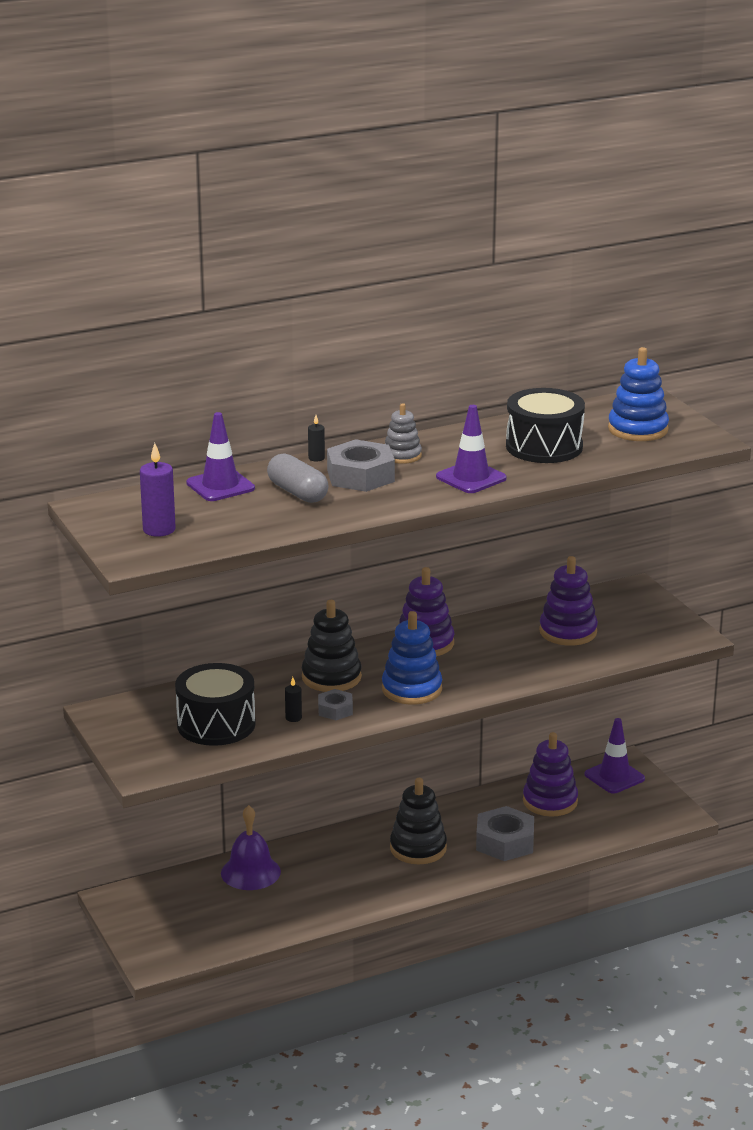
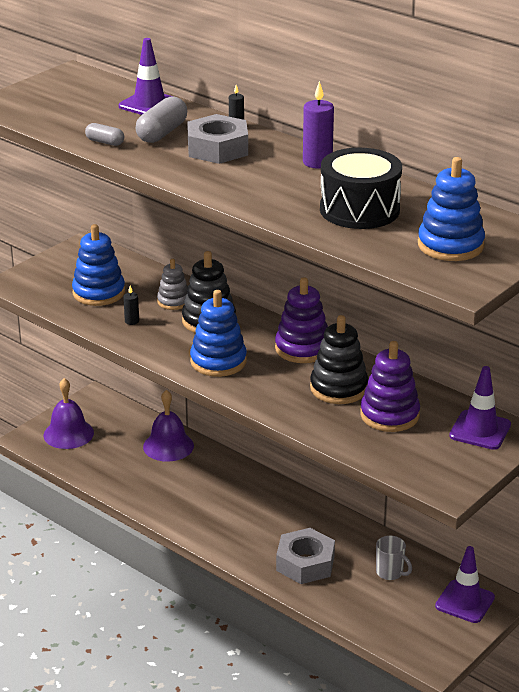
camera: 65 degrees right, 5 degrees up
(159, 530) = (52, 102): purple candle -> purple candle (317, 162)
(169, 932) = (68, 434): none -> purple bell
(216, 724) = (98, 293): black drum -> blue stacking toy
(291, 522) = (105, 142): none -> grey capsule
(335, 710) = (158, 336): grey nut -> none
(402, 455) = (275, 156): grey stacking toy -> grey stacking toy (173, 301)
(418, 848) = (260, 518): black stacking toy -> black stacking toy (338, 388)
(471, 478) = (257, 192): purple traffic cone -> purple traffic cone (480, 430)
(550, 801) = (390, 573): purple stacking toy -> grey mug

